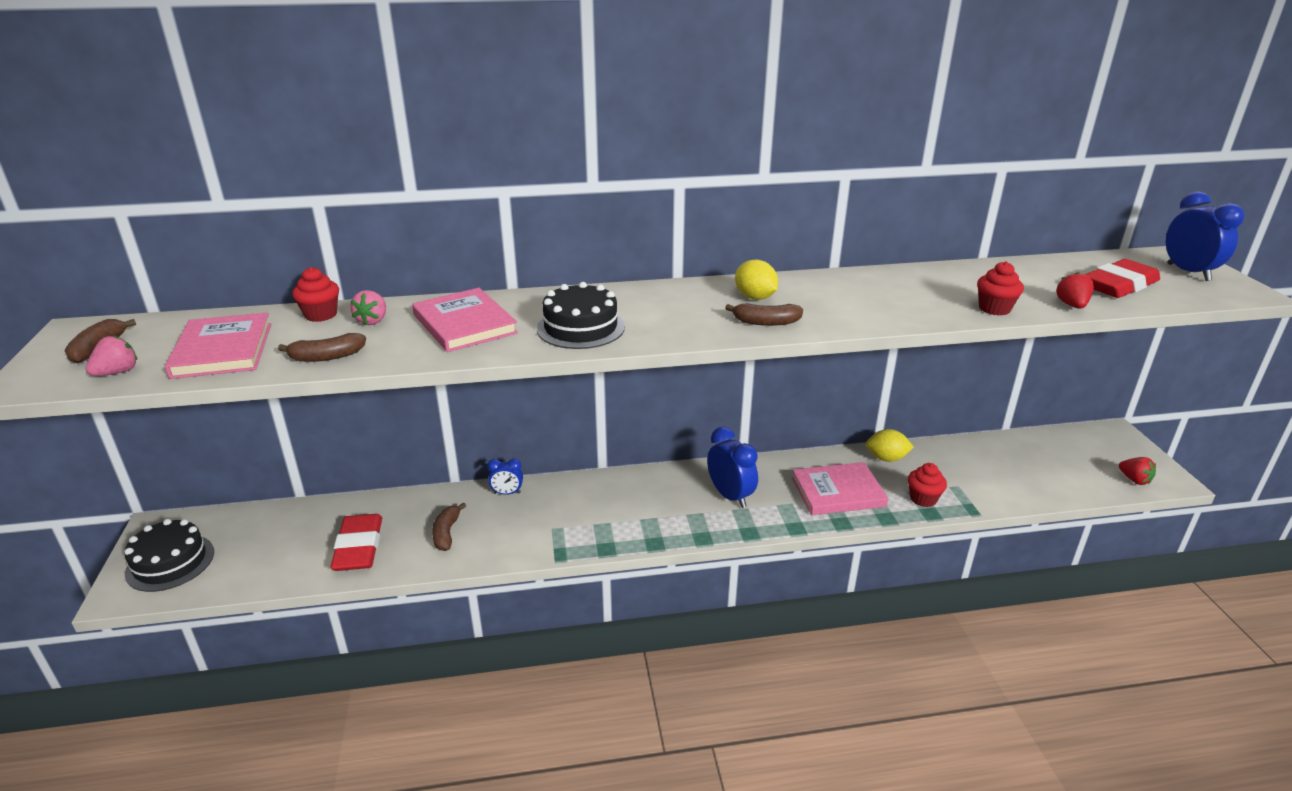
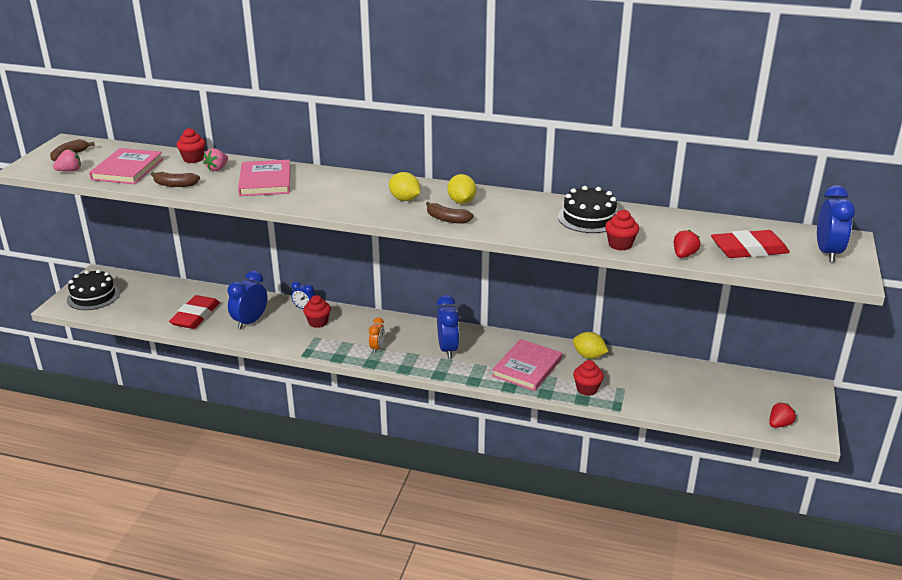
camera: 25 degrees right, 0 degrees up
(447, 533) = (250, 322): brown banana -> blue clock
(541, 507) = (318, 322): none -> red cupcake
(580, 328) = (329, 198): black cake -> black cake (589, 218)
(645, 520) = (377, 348): none -> orange clock
(682, 309) = (405, 199): none -> yellow lemon
(838, 492) = (527, 367): pink book -> pink book turned 75 degrees counterclockwise
(1134, 480) = (779, 424): red strawberry -> red strawberry turned 120 degrees counterclockwise

